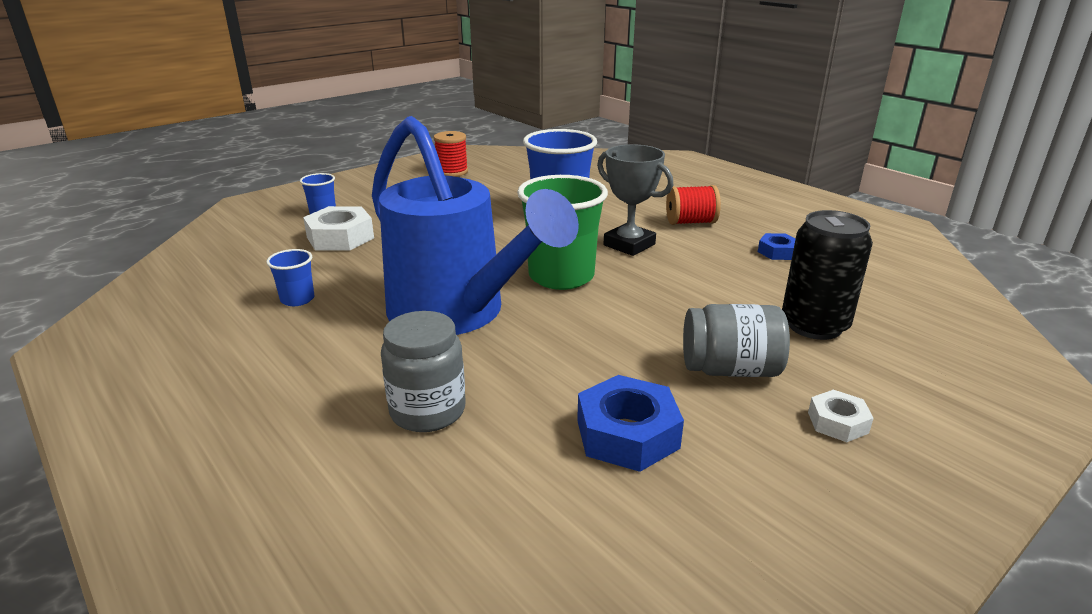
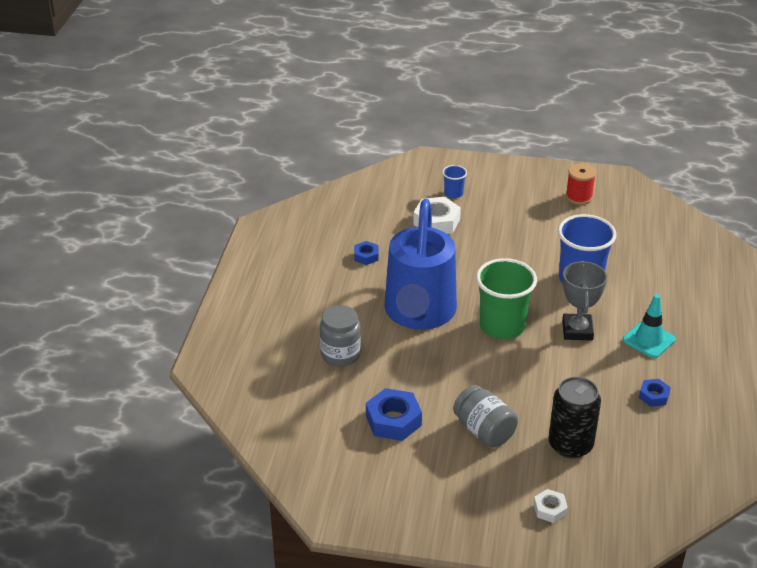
camera: 50 degrees right, 10 degrees up
(297, 299) = (366, 256): blue cup -> blue nut
(690, 222) = (648, 340): red spool -> turquoise traffic cone
(837, 422) = (480, 483): white nut -> white nut (550, 509)

